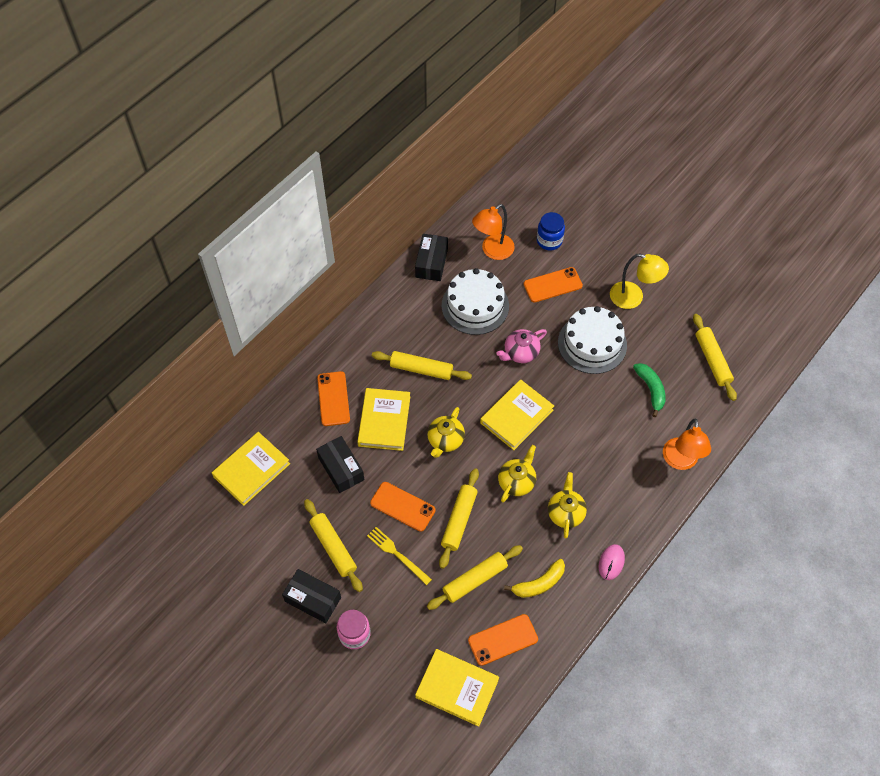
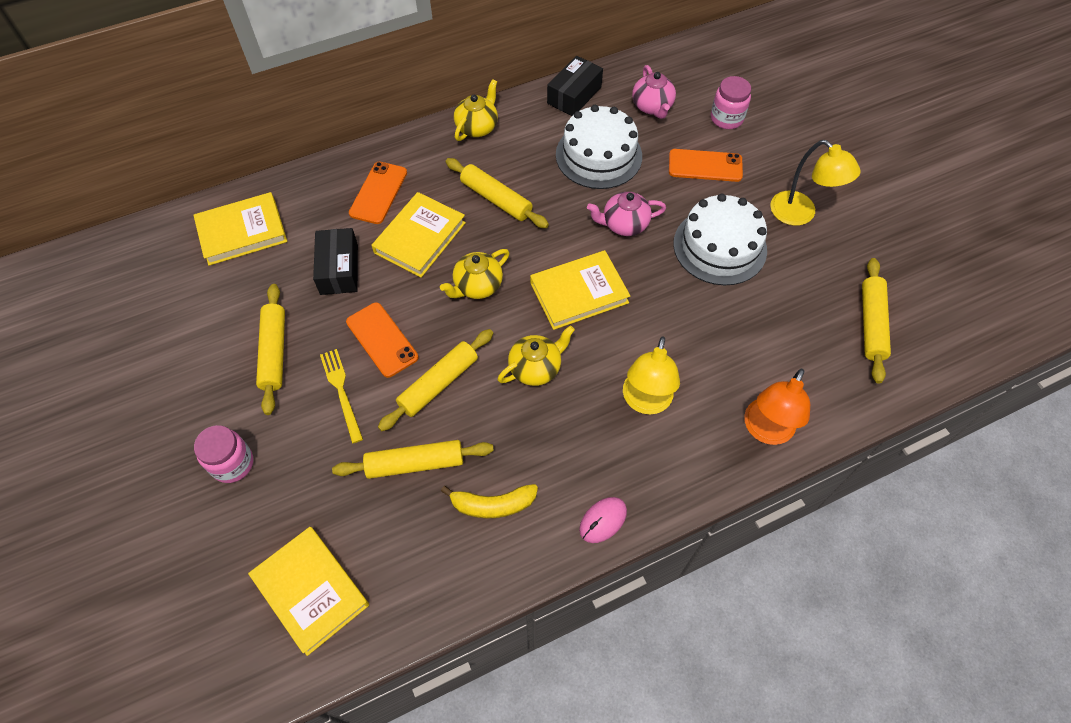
camera: 25 degrees right, 0 degrees up
(313, 599) = (213, 401): black box -> none
(492, 251) = (652, 107): orange lamp -> pink teapot
(503, 639) = (405, 555): orange phone -> none
(549, 241) = (726, 118): blue jar -> pink jar
(565, 513) = (576, 431): yellow teapot -> yellow teapot (477, 127)
(598, 474) = (645, 402): none -> yellow lamp
(651, 390) = (769, 328): green banana -> none

